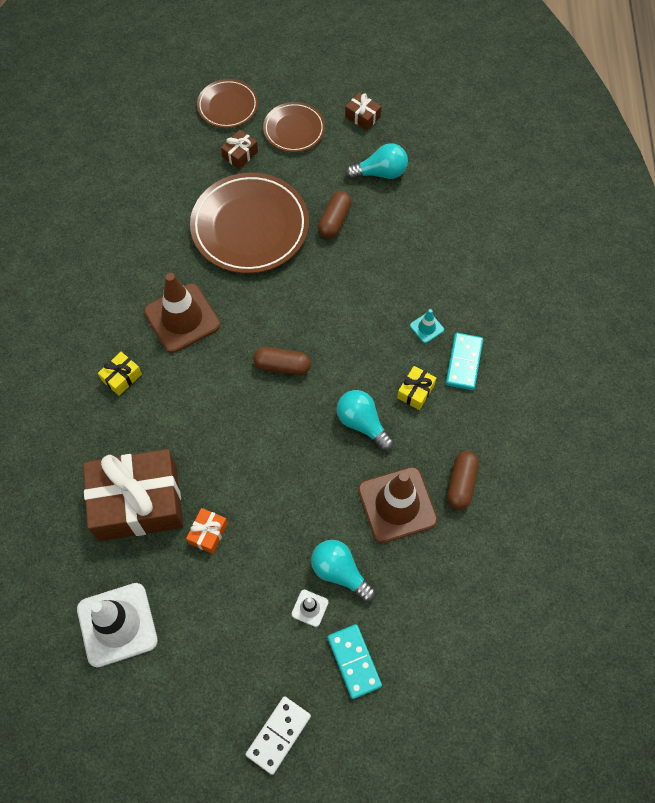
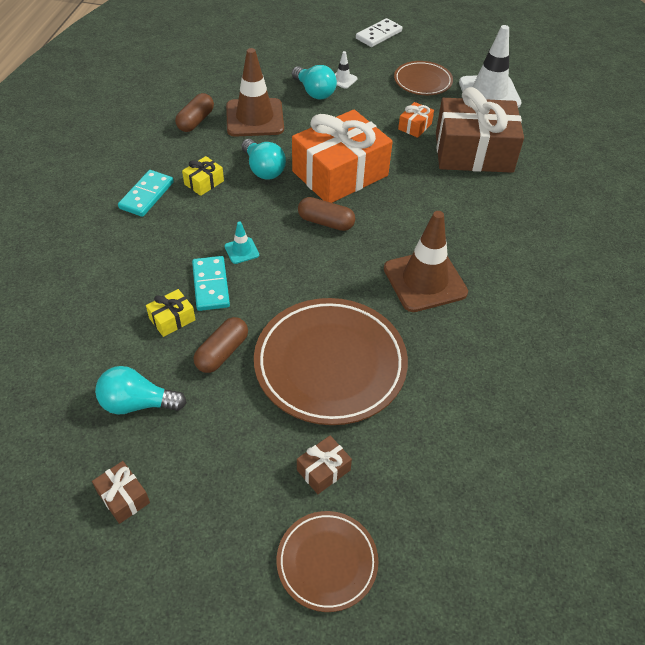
camera: 170 degrees left, 15 degrees down
(121, 377) = (491, 240): yellow gift -> yellow gift (172, 319)
(281, 435) = (340, 173): none -> orange gift
(294, 130) = (233, 496): brown plate -> brown plate (422, 81)
(354, 661) = (318, 54): turquoise domino -> turquoise domino (211, 285)
(426, 327) = (167, 228): turquoise traffic cone -> turquoise traffic cone (241, 250)

